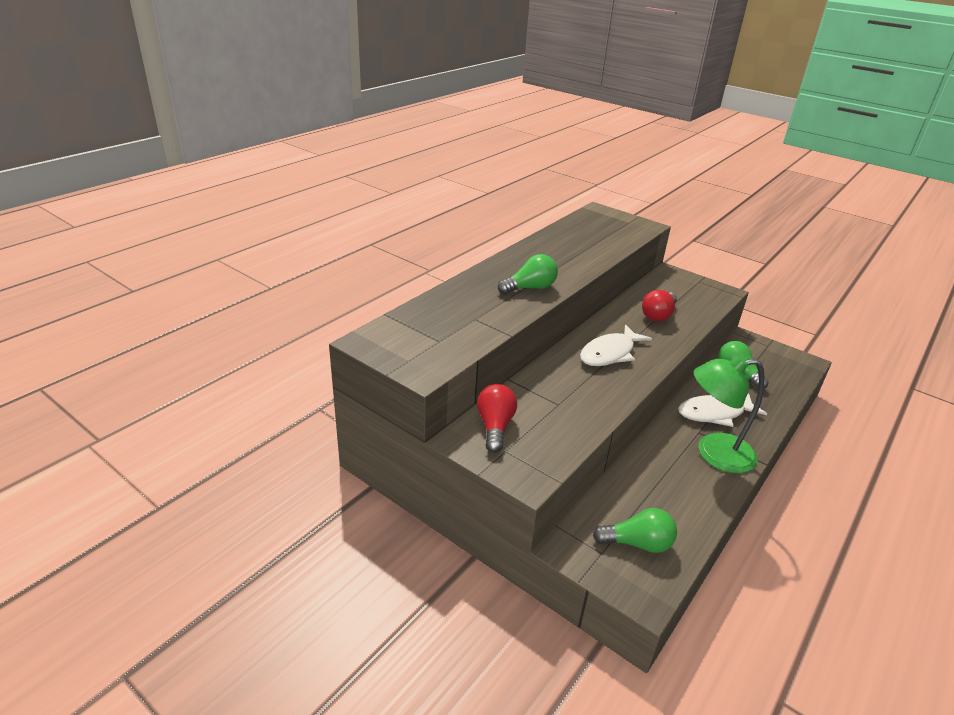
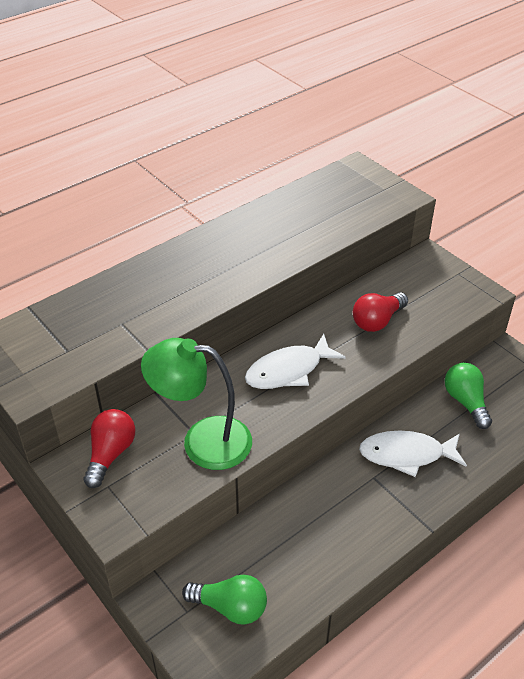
camera: 15 degrees right, 10 degrees up
(530, 288) = (206, 284): green light bulb -> none
(714, 453) = (376, 508): green lamp -> green lamp (202, 441)

